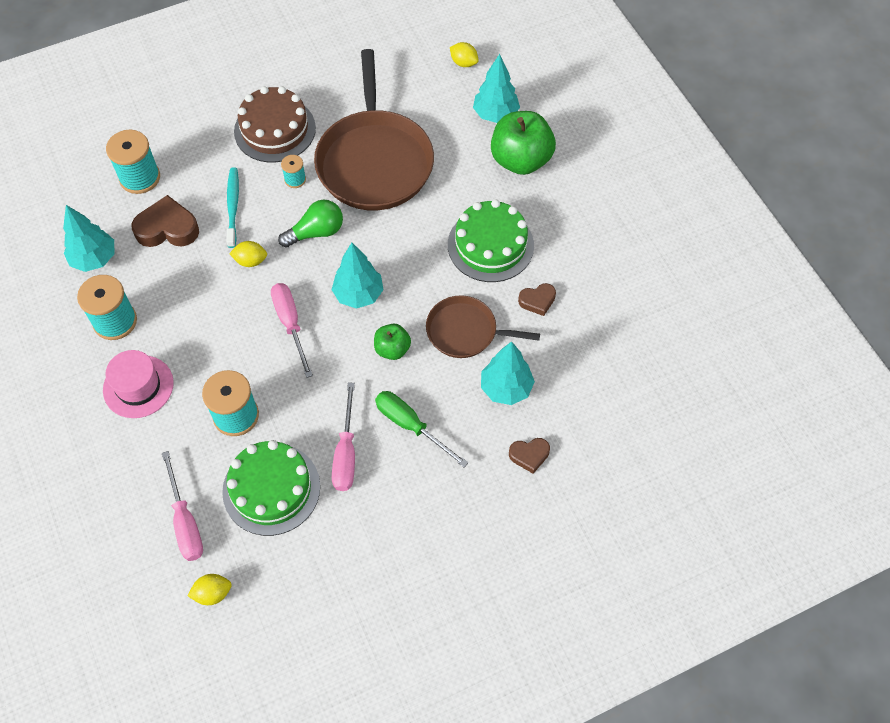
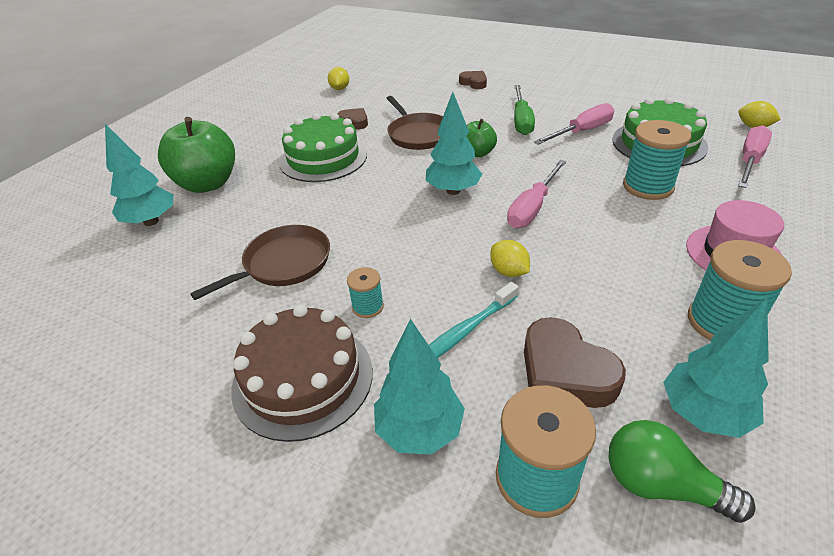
camera: 125 degrees left, 20 degrees down
(316, 232) = (419, 250): green light bulb -> green light bulb (661, 485)
(374, 161) = (283, 264): brown pan -> brown pan, size x0.54
(463, 63) = (70, 278): yellow lemon -> yellow lemon (340, 89)
(506, 388) = (440, 105): turquoise tree -> turquoise tree (419, 430)

